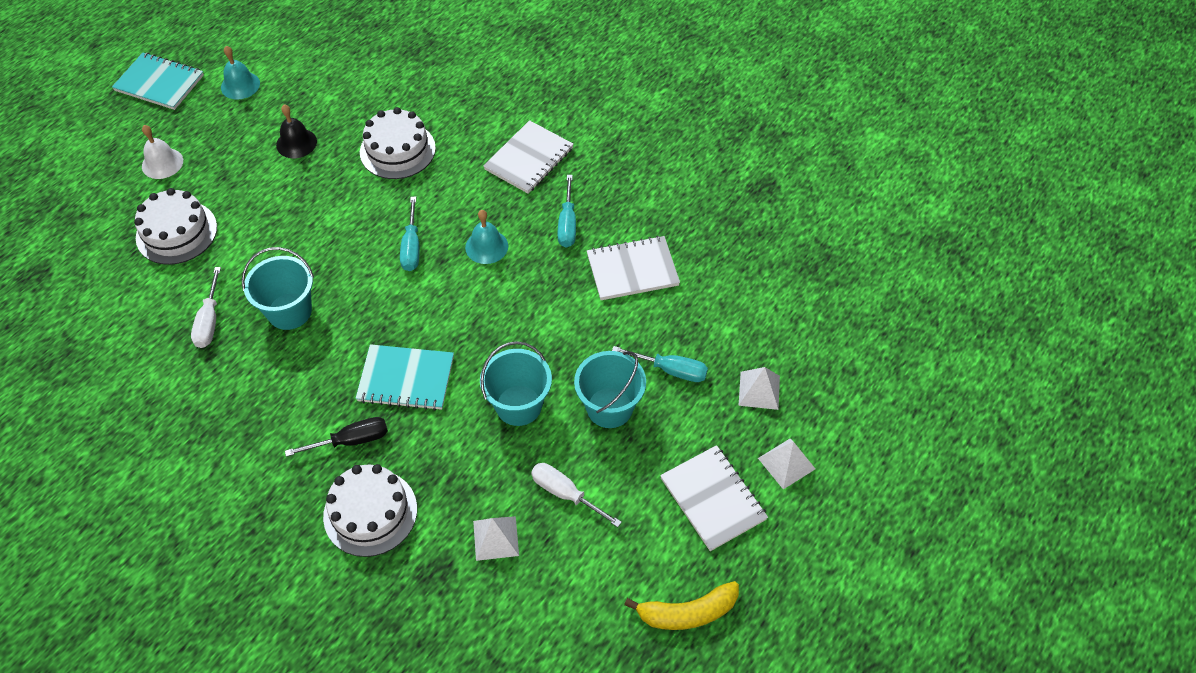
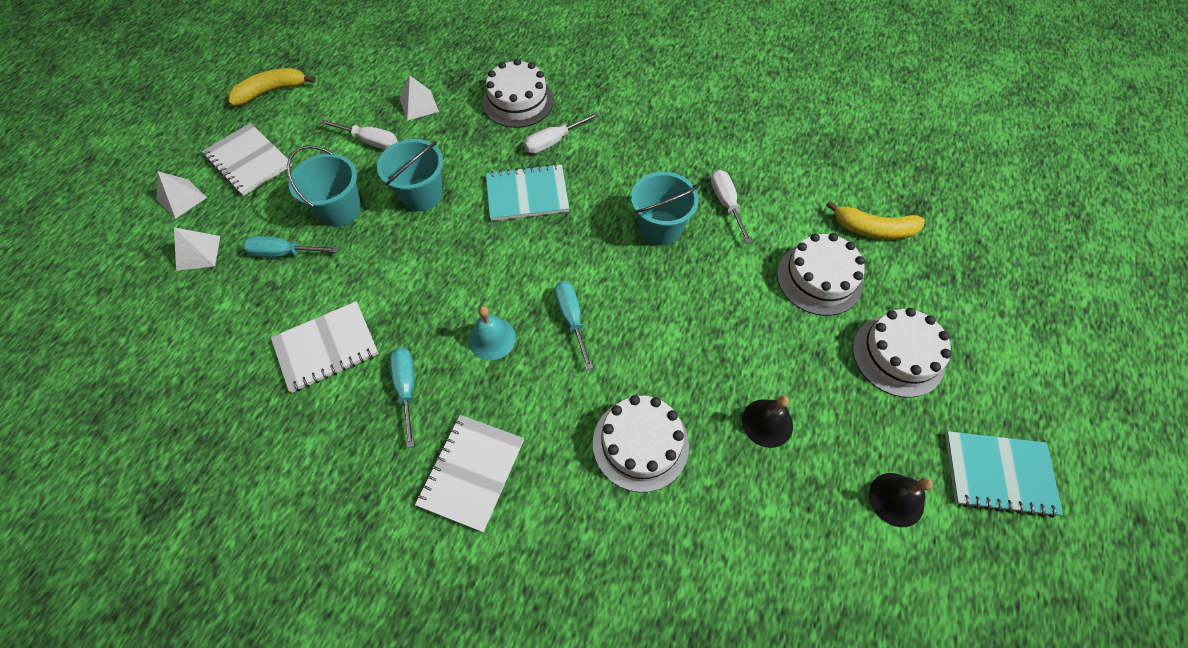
camera: 165 degrees right, 5 degrees up
(90, 264) = (873, 229): none -> yellow banana
(162, 163) = (898, 355): white bell -> white cake
(240, 85) = (896, 499): turquoise bell -> black bell
(351, 441) = (554, 141): black screwdriver -> white screwdriver

